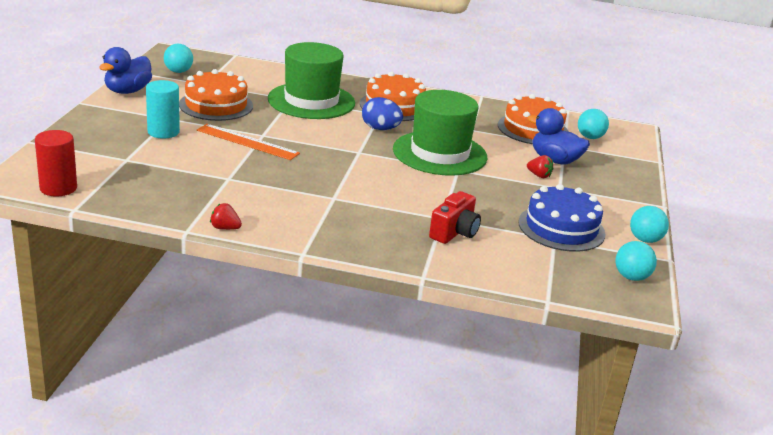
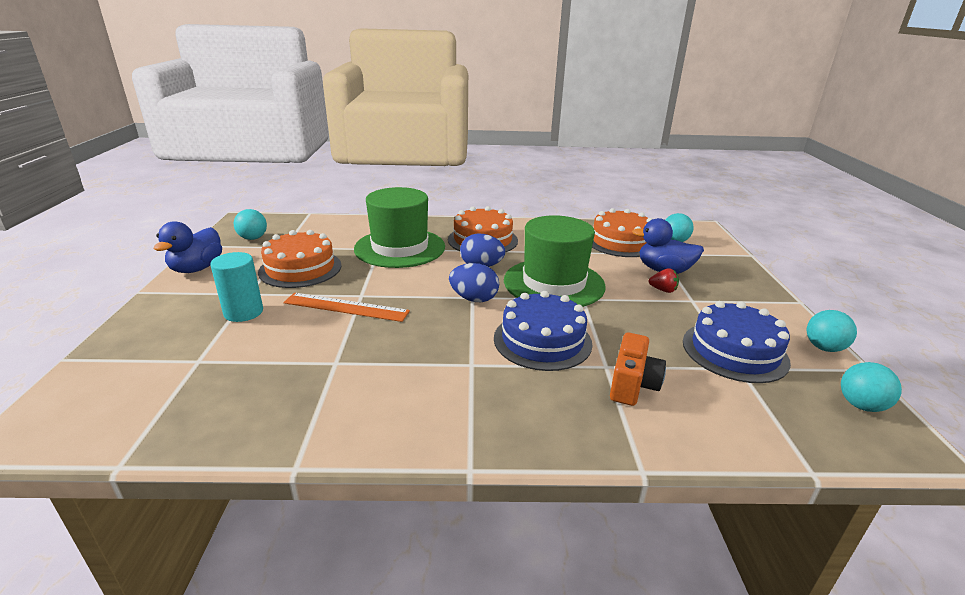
camera: 10 degrees left, 0 degrees up
(58, 188) = (96, 430): red cylinder -> none
(225, 228) = (349, 448): red strawberry -> none
(359, 154) = (474, 299): none -> blue egg
(401, 192) = (542, 340): none -> blue cake
(454, 232) = (632, 385): red camera -> orange camera

